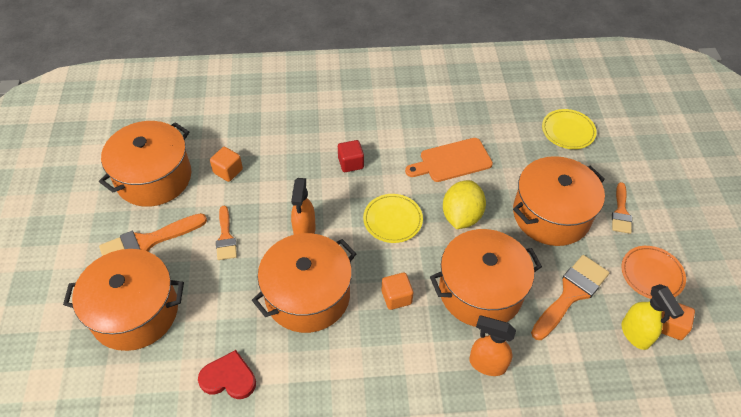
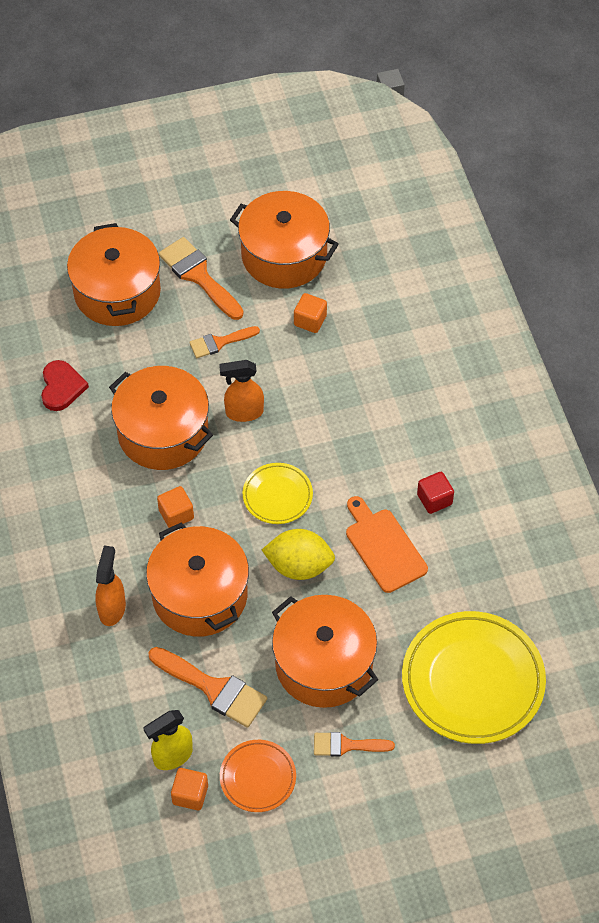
camera: 80 degrees right, 5 degrees up
(351, 163) = (352, 439): red cube -> red cube (434, 499)
(568, 131) = (472, 681): yellow plate -> yellow plate, size x1.92

